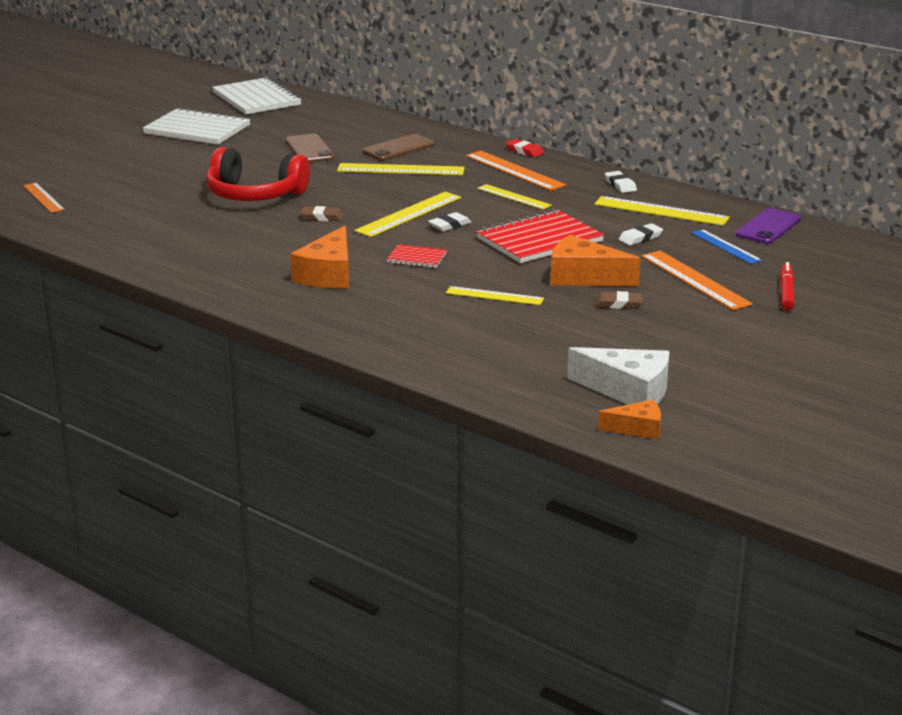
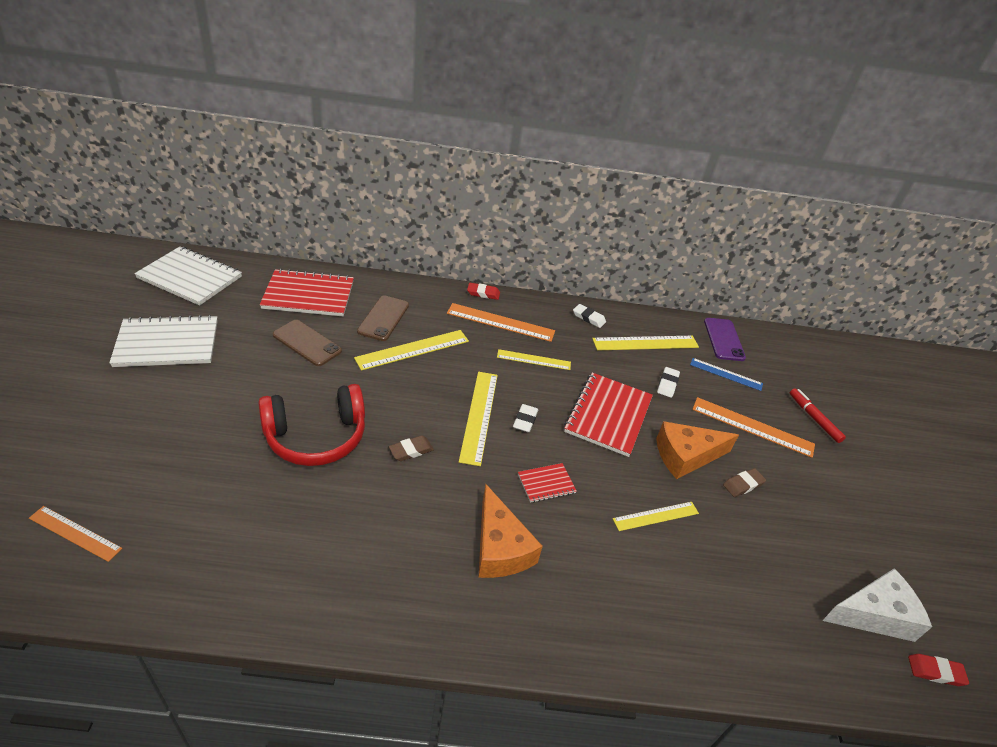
camera: 40 degrees left, 15 degrees up
(347, 124) = (308, 295): none -> red notebook
(637, 428) = (935, 671): orange cheese -> red eraser

